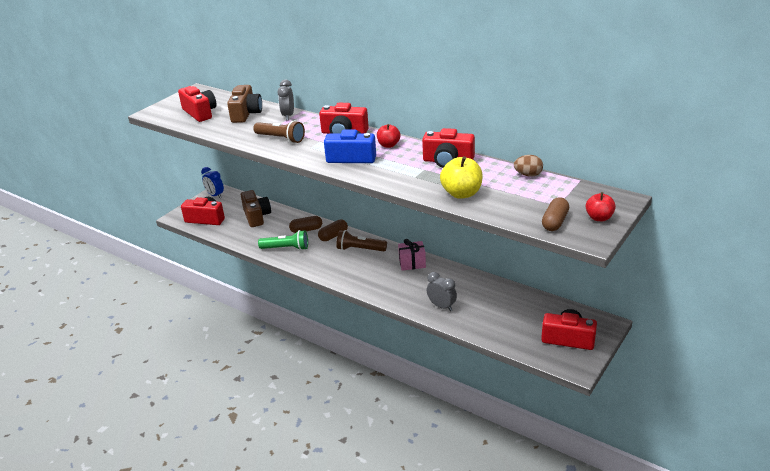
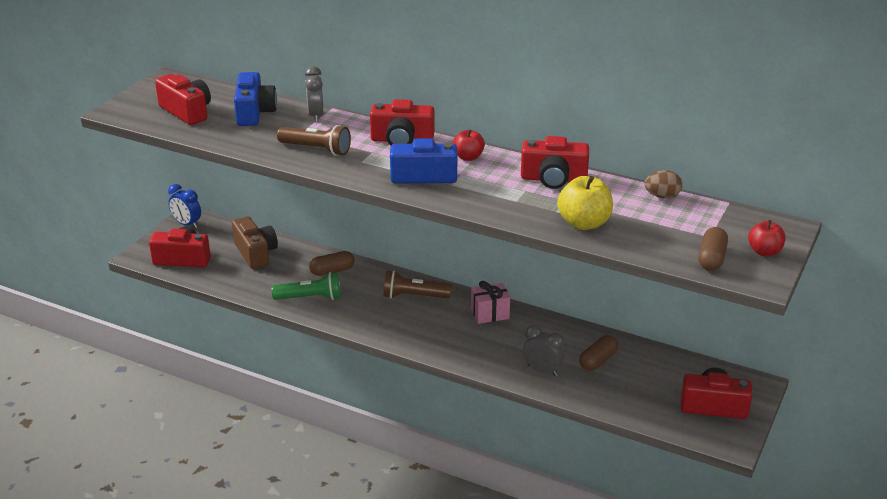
camera: 10 degrees left, 0 degrees up
(246, 113) = (254, 112): brown camera -> blue camera
(333, 236) = (372, 278): brown capsule -> brown capsule (598, 361)

